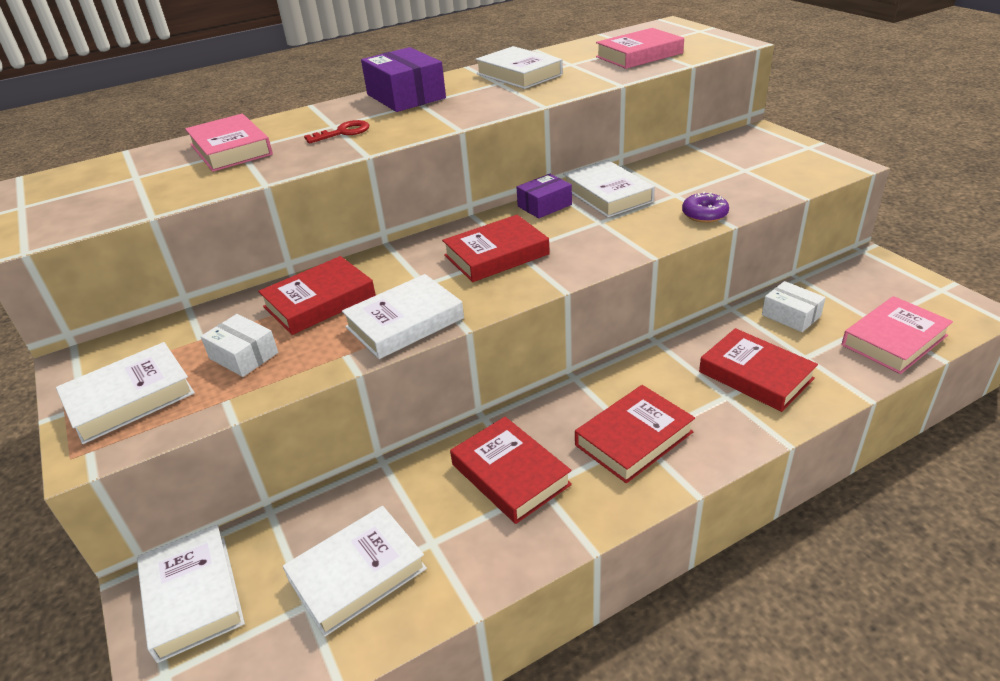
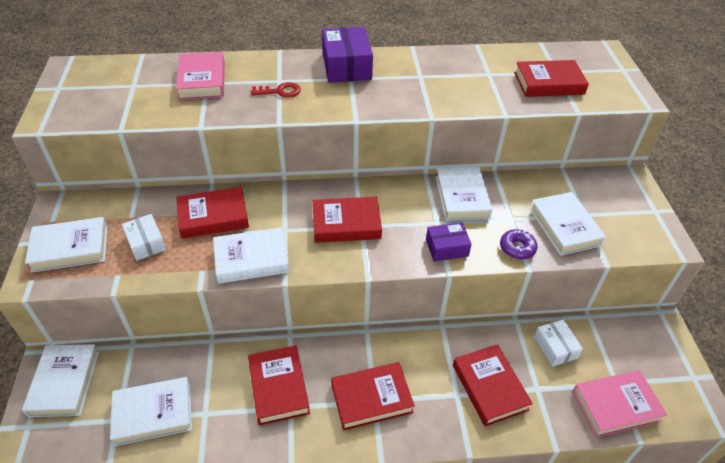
camera: 20 degrees right, 10 degrees up
(519, 74) = (442, 72): white book -> white book (564, 227)
(544, 205) = (410, 189): purple box -> purple box (447, 248)
(639, 55) = (548, 83): pink book -> red book

